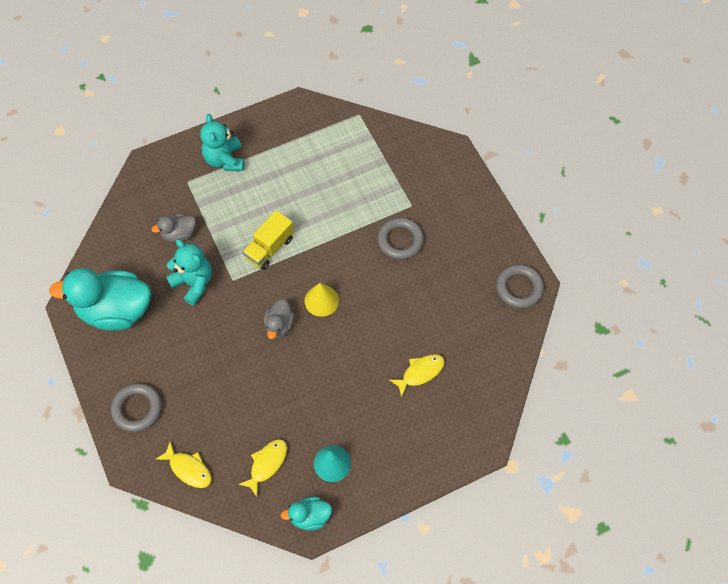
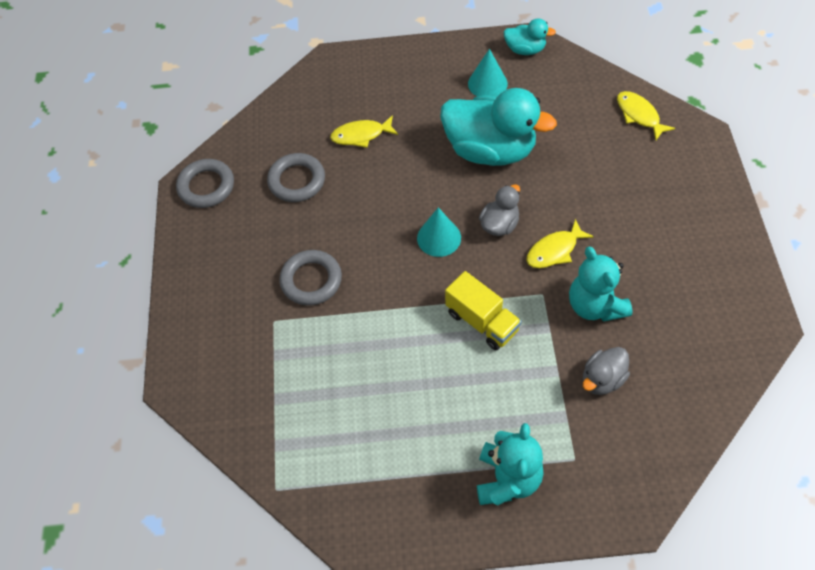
camera: 155 degrees left, 5 degrees down
(116, 310) = (705, 300): turquoise duck -> turquoise duck (490, 150)
(137, 409) = (689, 183): grey ring -> grey ring (297, 181)
(179, 234) = (602, 379): grey duck -> grey duck turned 135 degrees clockwise
(267, 464) = (555, 99): yellow fish -> yellow fish (554, 250)
(269, 248) = (482, 321): yellow truck -> yellow truck turned 75 degrees clockwise
(321, 300) = (439, 238): yellow cone -> turquoise cone

